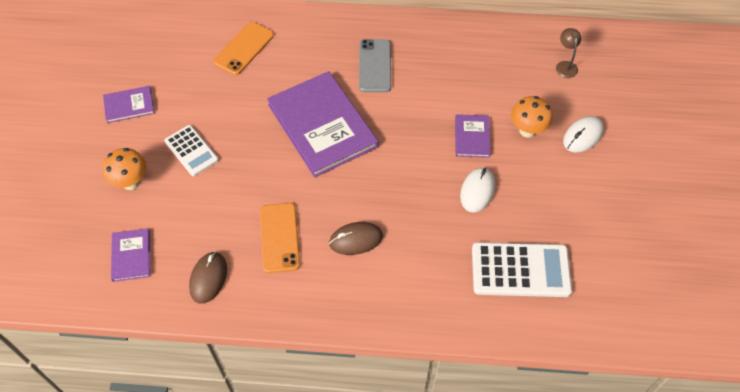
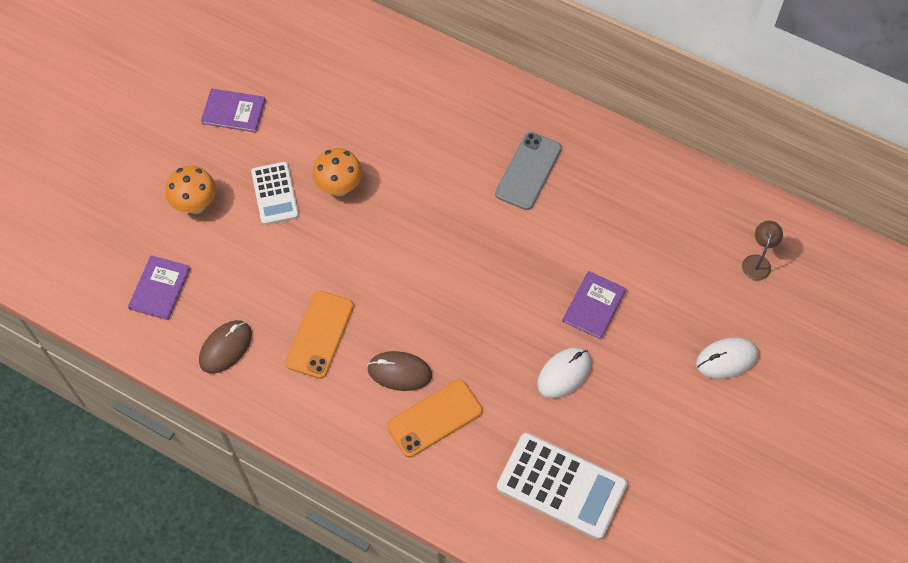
camera: 25 degrees right, 5 degrees up
(244, 48) = (390, 90): orange phone -> orange phone (434, 418)
(322, 125) = (431, 221): purple book -> none
(527, 130) = (663, 325): orange mushroom -> orange mushroom (339, 187)

